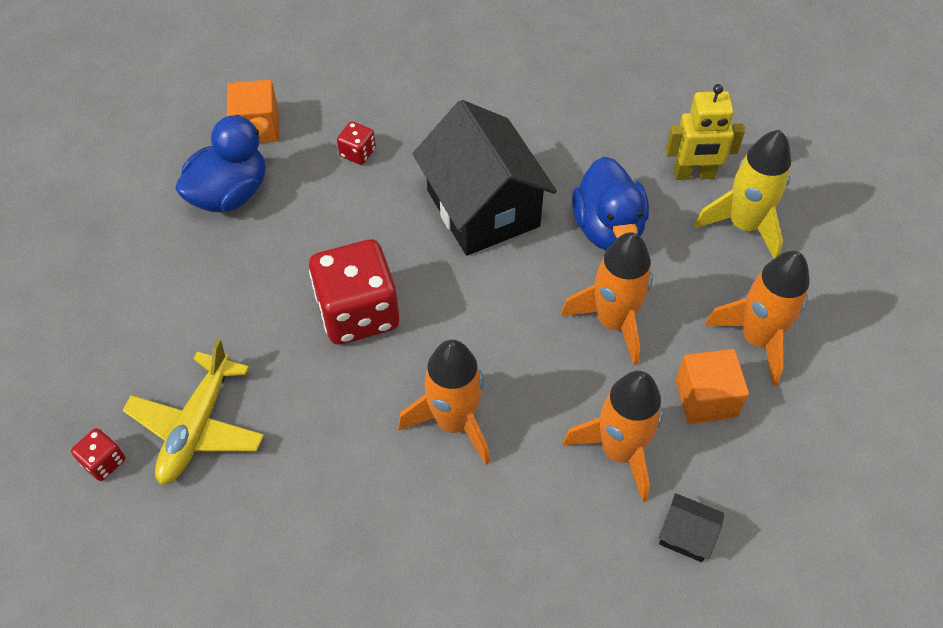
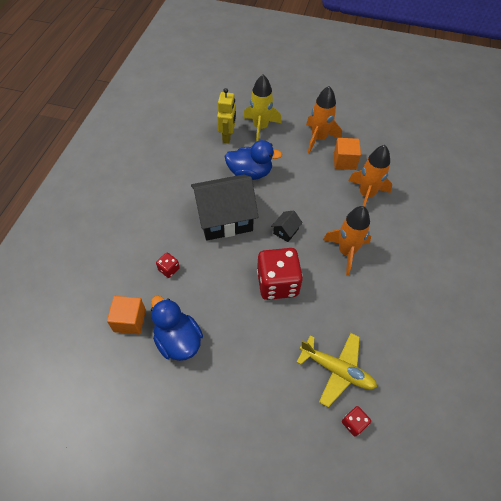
camera: 80 degrees left, 0 degrees up
(613, 321) = (302, 182): orange rocket -> none
(686, 535) = (405, 182): black house -> black house (286, 231)

